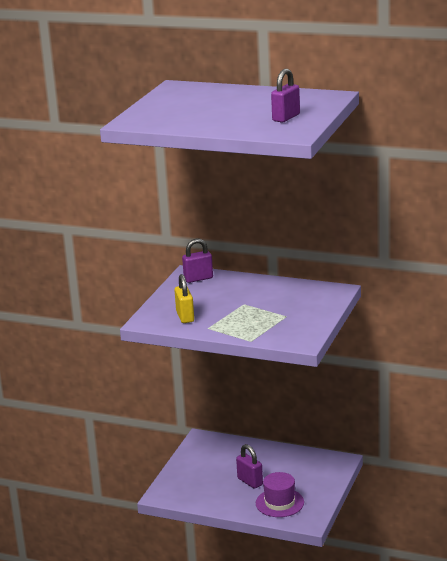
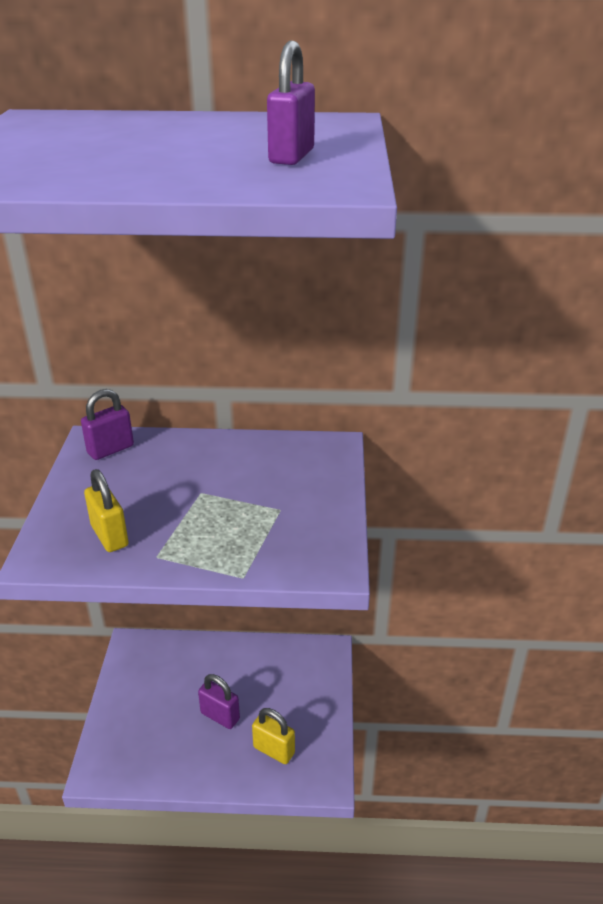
camera: 20 degrees left, 10 degrees up
(279, 503) = (274, 750): purple hat -> yellow padlock

